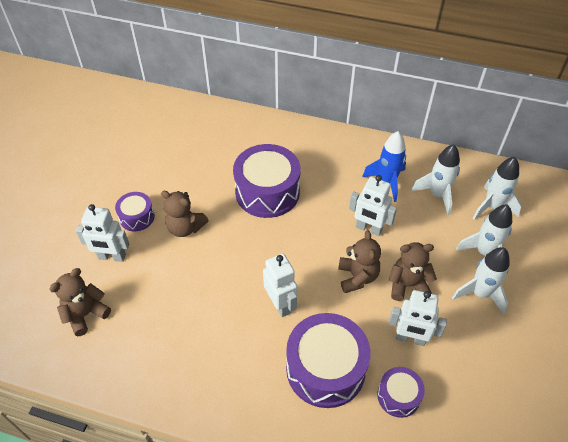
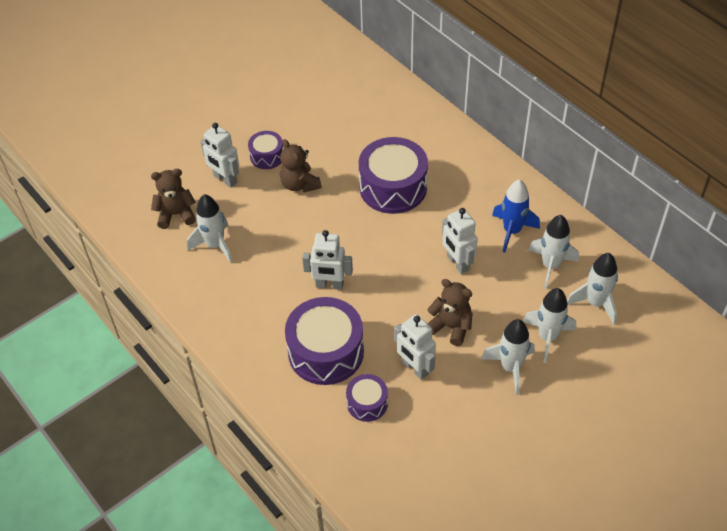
camera: 35 degrees right, 0 degrees up
(147, 324) = (215, 245): none -> white rocket
(280, 304) = (329, 285): white robot -> white robot turned 90 degrees clockwise
(357, 277) = (412, 297): brown teddy bear -> none

